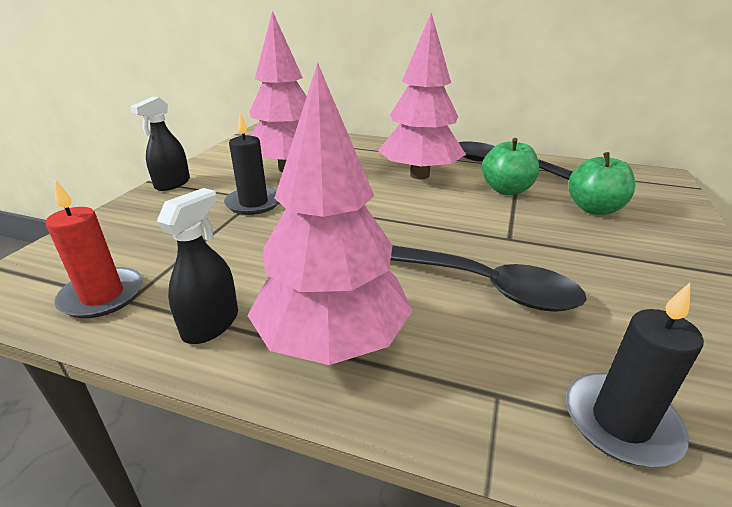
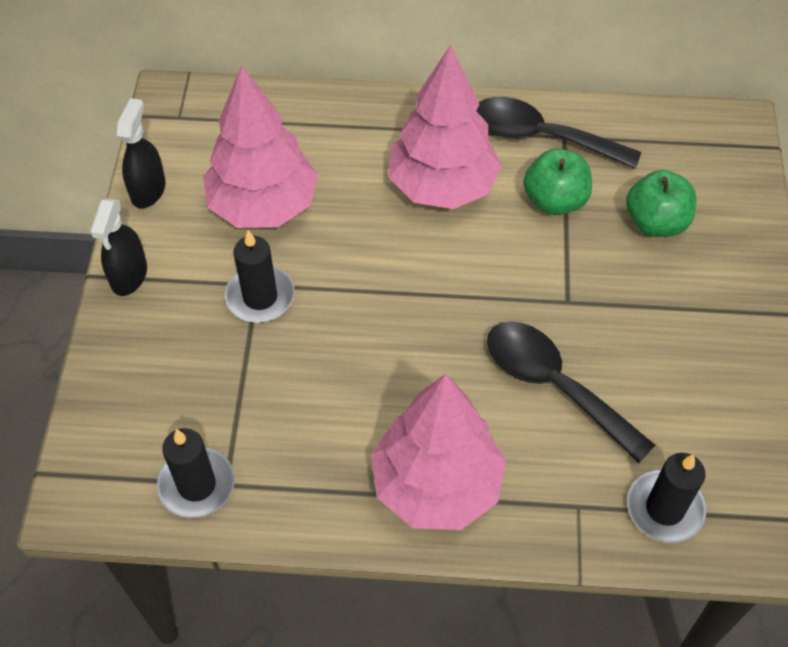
camera: 15 degrees left, 25 degrees up
(102, 296) = (196, 485): red candle -> black candle
(211, 324) = (322, 493): black spray bottle -> black spray bottle (148, 190)
(487, 287) = (555, 385): black spoon -> black spoon turned 150 degrees counterclockwise

